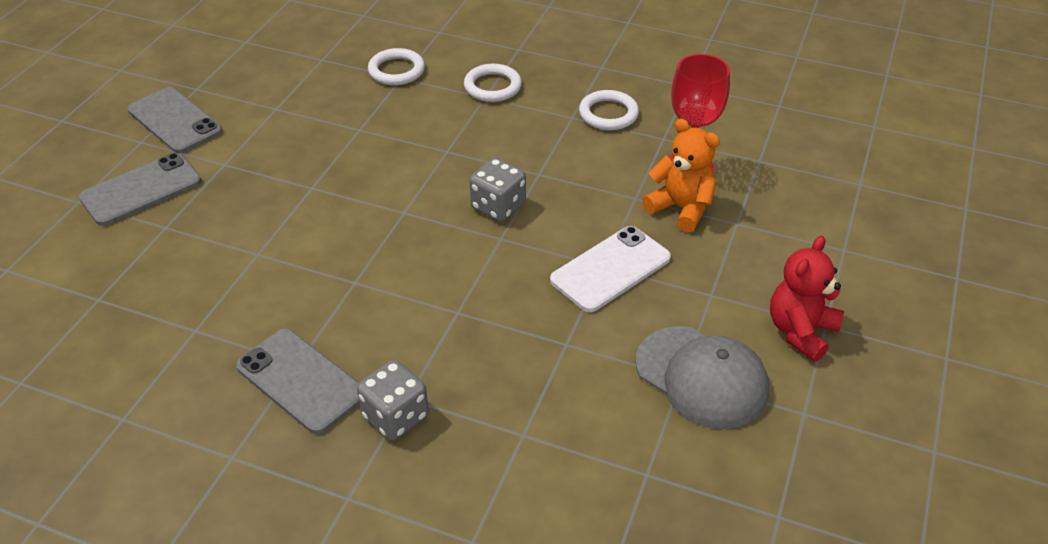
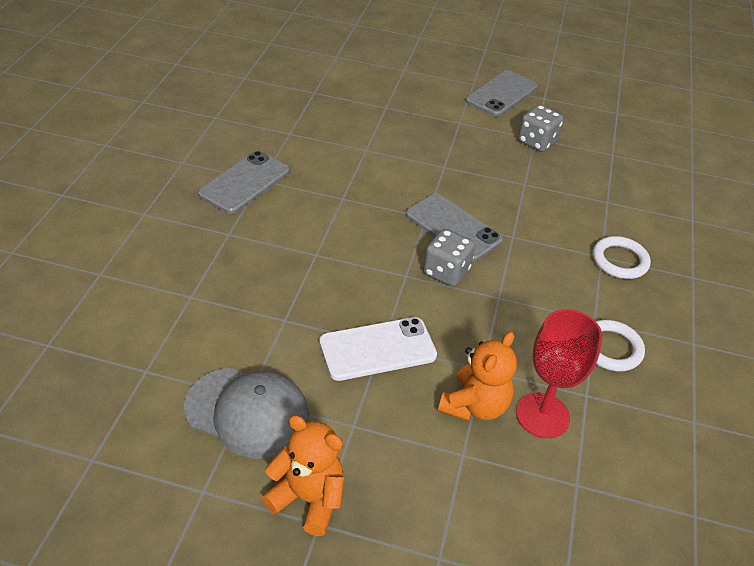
camera: 80 degrees right, 0 degrees up
(141, 190) = (421, 92): grey phone -> grey phone (453, 227)
(395, 416) = (211, 229): grey dice -> grey dice (537, 142)
(396, 70) = (616, 198): white ring -> none
(610, 269) = (377, 349): white phone -> white phone turned 60 degrees counterclockwise
(701, 377) = (247, 412): grey cap -> grey cap turned 105 degrees counterclockwise
(800, 331) = (308, 499): red teddy bear -> orange teddy bear

